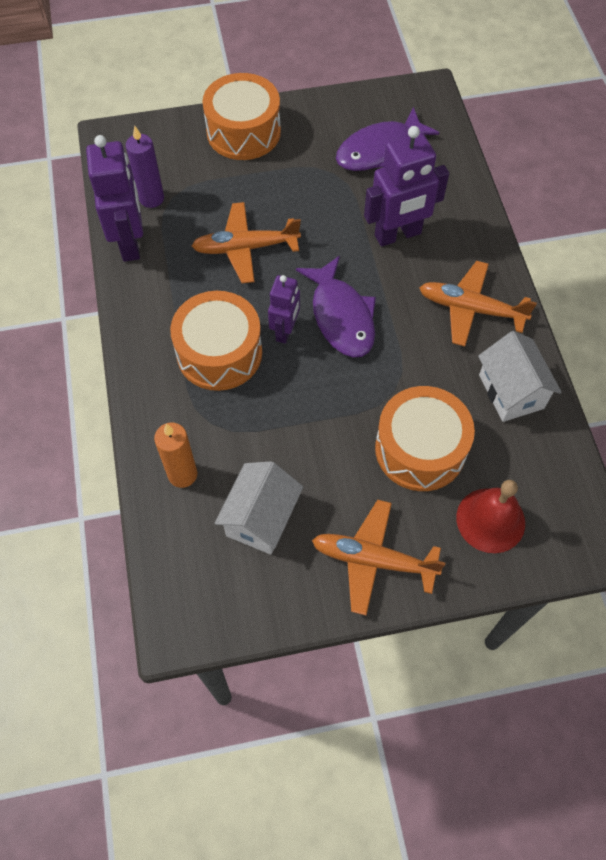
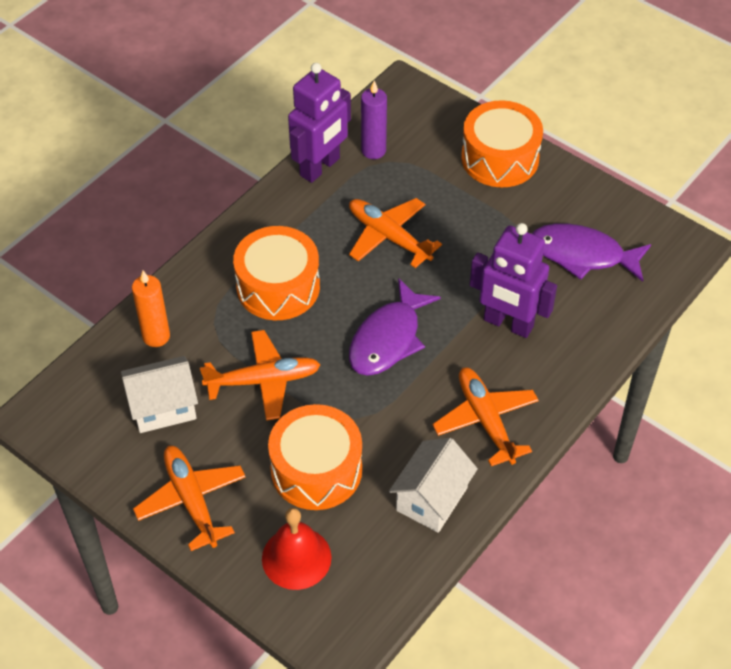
camera: 50 degrees right, 10 degrees down
(285, 331) = (338, 313): purple robot -> none
(302, 426) = (264, 381): none -> orange plane

